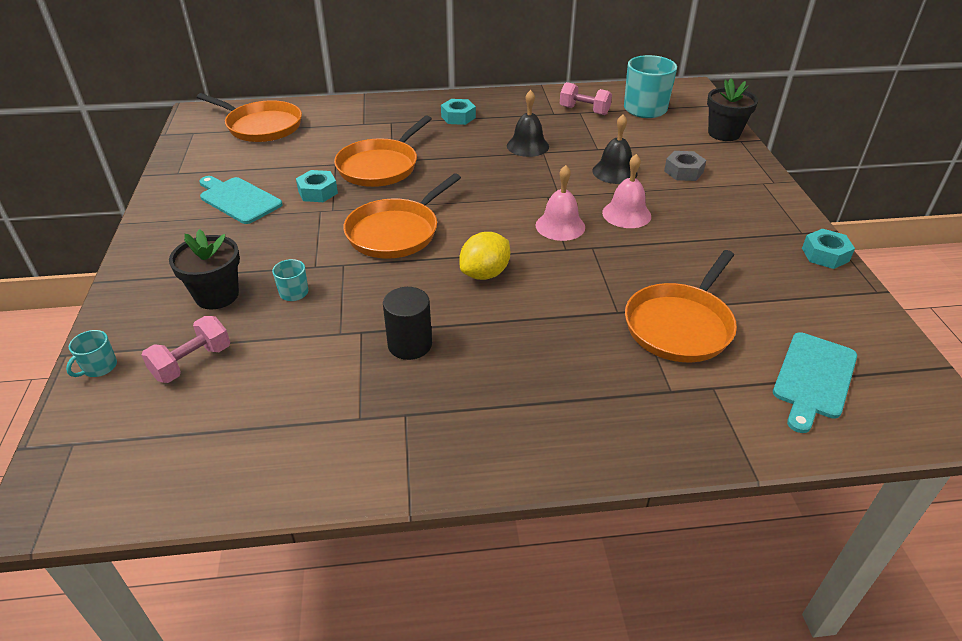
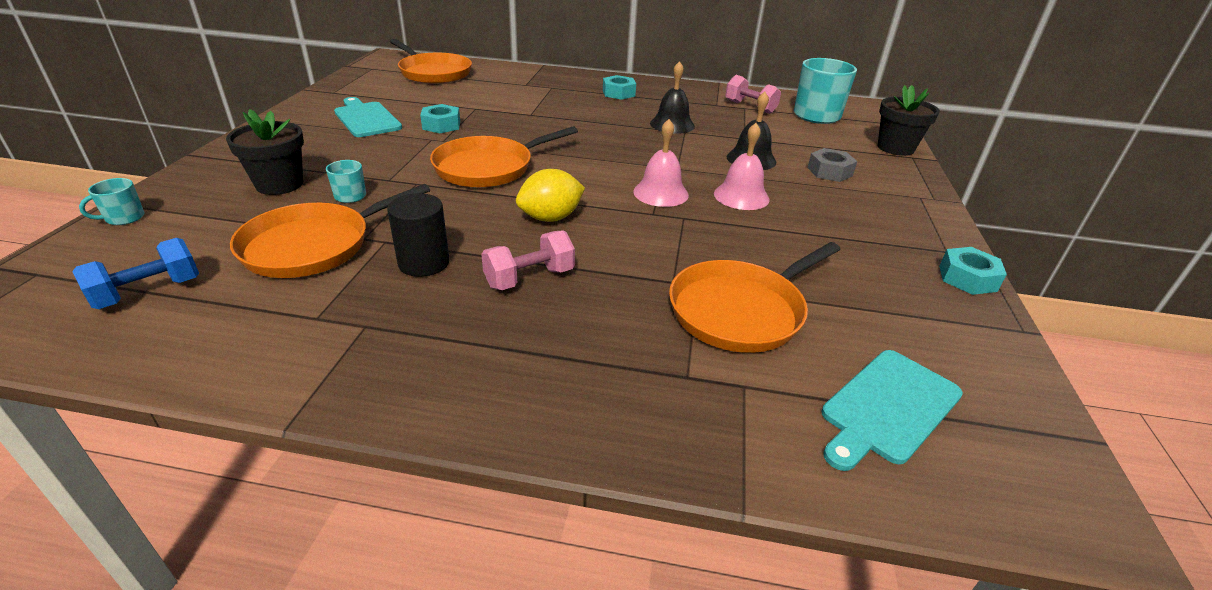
camera: 15 degrees right, 5 degrees down
(192, 363) = (206, 232): pink dumbbell -> pink dumbbell (529, 278)
(195, 434) = (148, 292): none -> blue dumbbell
(380, 166) = (515, 116): orange pan -> orange pan (313, 246)

